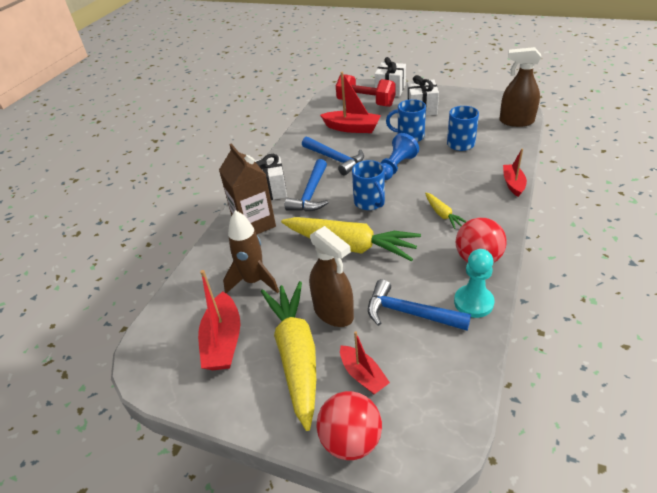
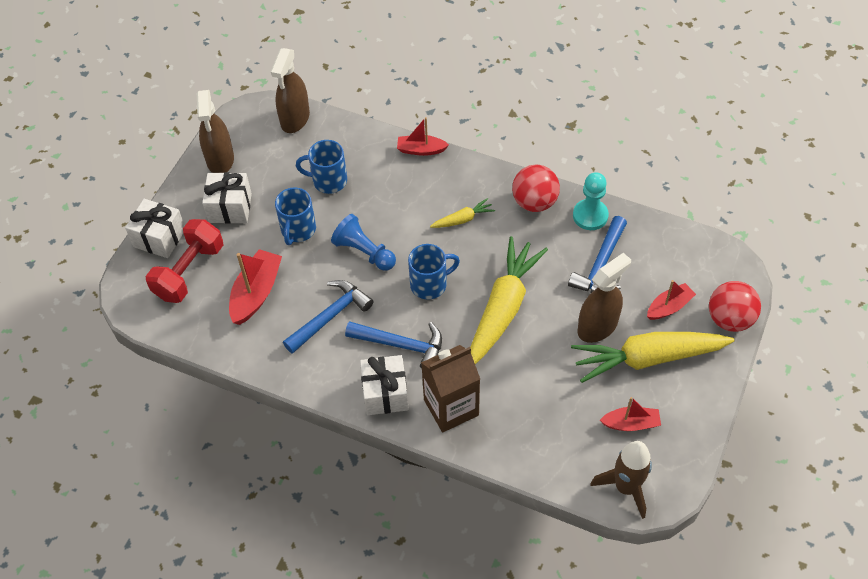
camera: 90 degrees left, 15 degrees up
(223, 341) = (631, 423): red boat -> red boat, size x0.64
(254, 281) = (549, 401): brown rocket -> brown rocket (626, 487)
(463, 99) = (220, 159): none -> brown spray bottle

